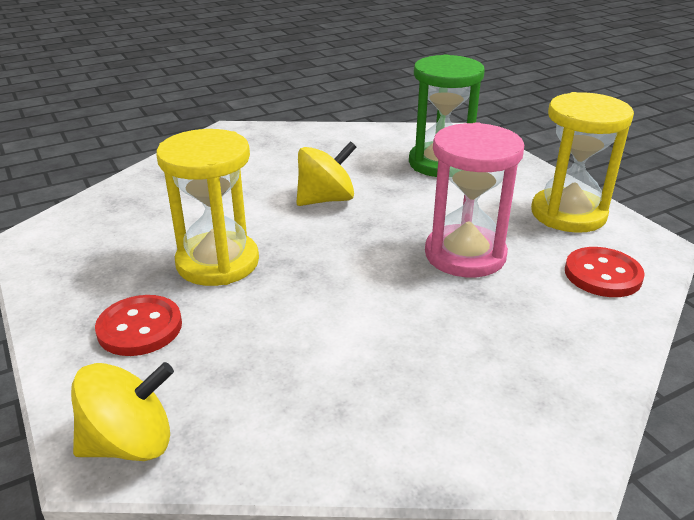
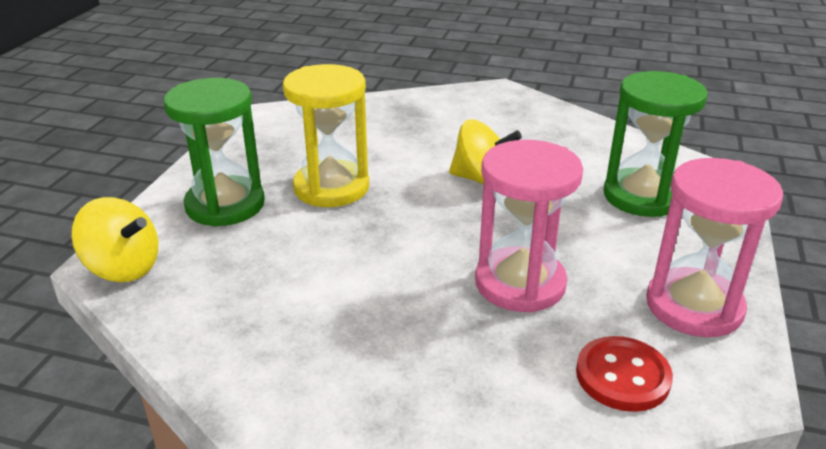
camera: 45 degrees right, 0 degrees up
(140, 328) = (225, 205): red button -> green hourglass
(568, 214) = (694, 306): yellow hourglass -> pink hourglass

